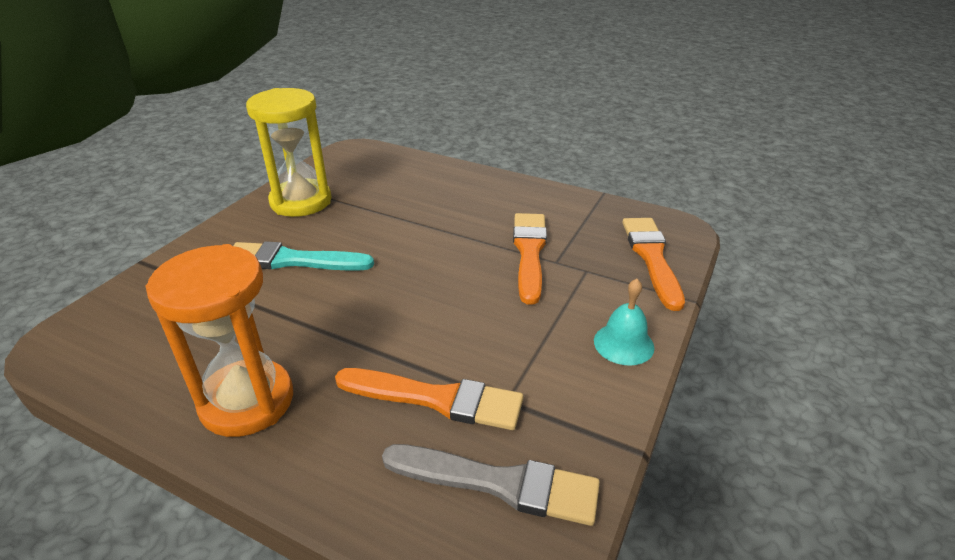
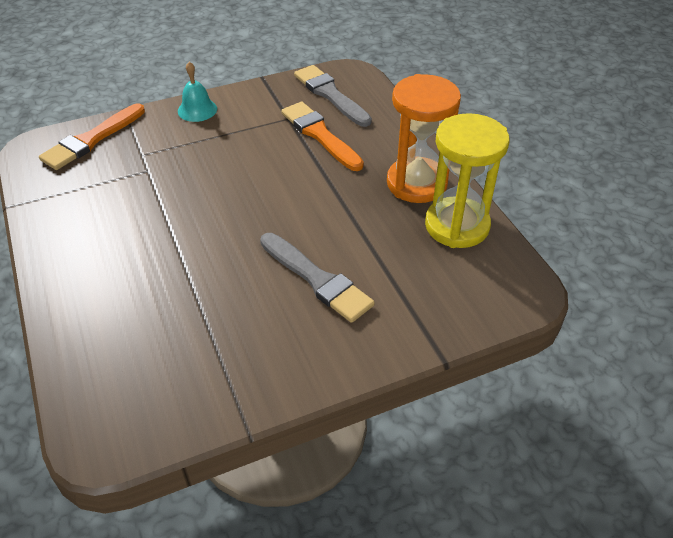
camera: 140 degrees left, 10 degrees up
(292, 260) = (317, 279): turquoise brush -> grey brush
(301, 201) = (248, 362): yellow hourglass -> yellow hourglass (457, 225)
(529, 252) = (151, 186): orange brush -> none

